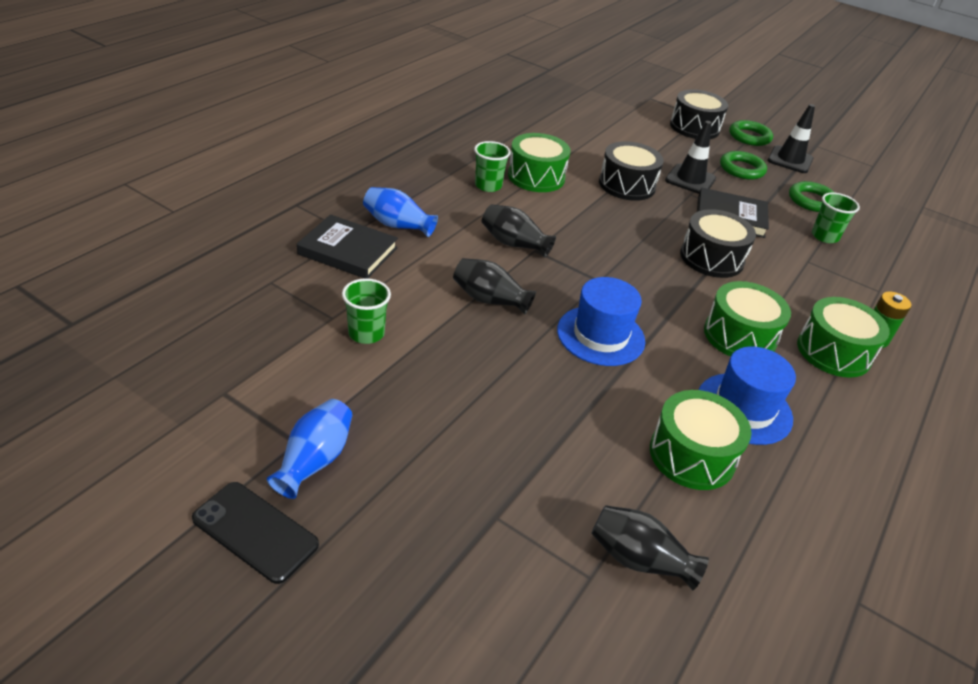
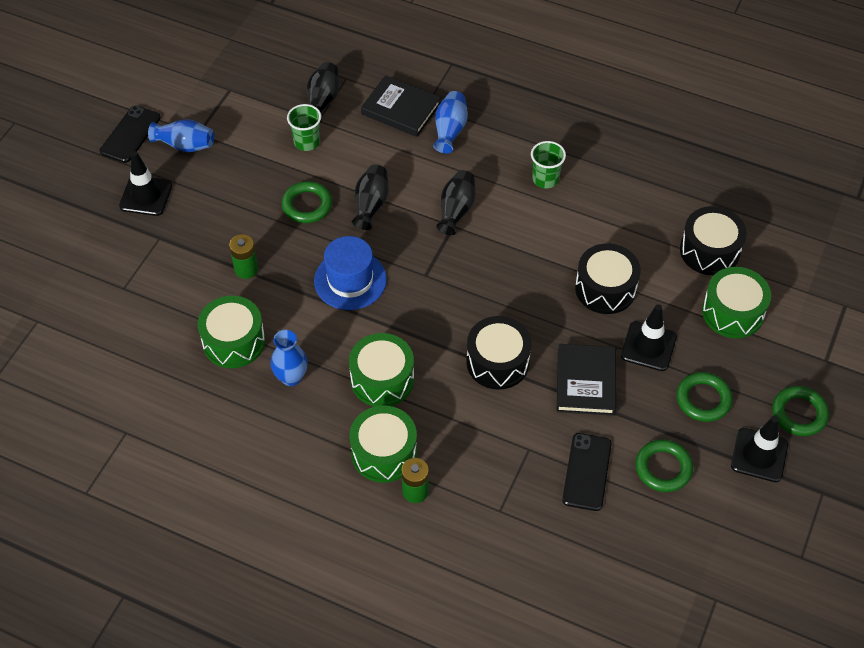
camera: 85 degrees right, 15 degrees up
(348, 251) = (401, 109): black book -> black book turned 75 degrees counterclockwise
(404, 525) = (146, 196): none -> black traffic cone
(475, 351) = (307, 205): none -> green ring
(536, 177) = (582, 213): green drum -> green drum (732, 312)
(572, 425) = (246, 269): none -> green battery
(639, 559) = (140, 312): black vase -> black vase (322, 100)
(694, 127) = (787, 353): black drum -> black drum (709, 251)
(744, 408) = (291, 377): blue hat -> blue vase
(824, 236) = (587, 472): green cup -> black phone

